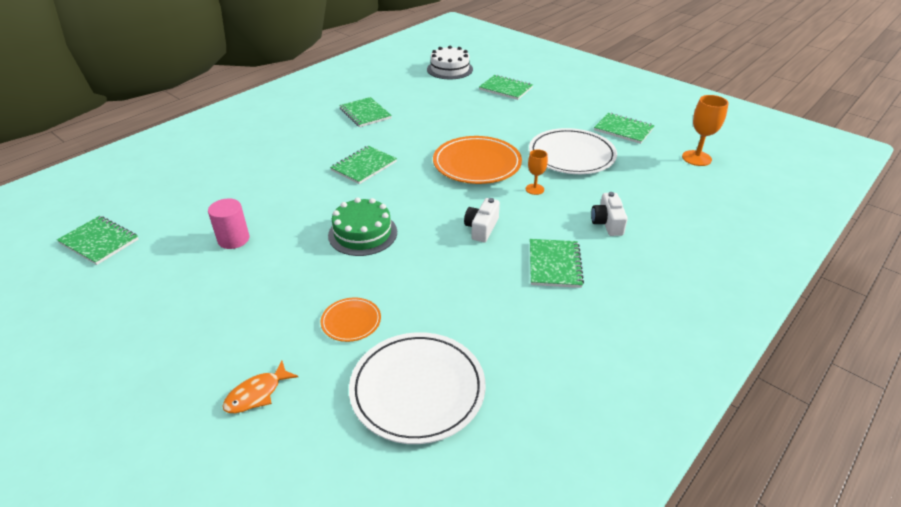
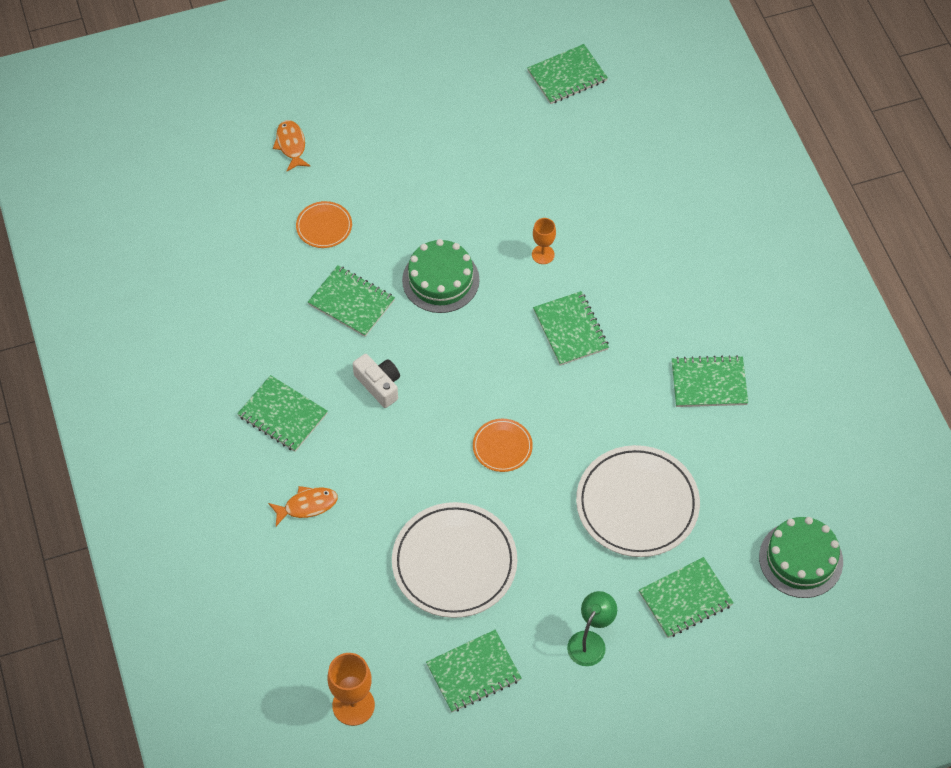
camera: 120 degrees right, 20 degrees up
(233, 239) = (502, 175): pink cylinder -> none
(417, 389) = (222, 241): white plate -> white plate (637, 504)
(420, 271) = (351, 302): none -> green notebook
(450, 69) = (801, 559): white cake -> green cake
(477, 164) = (502, 447): orange plate -> orange plate, size x0.49
(534, 189) = (412, 475): orange goblet -> orange goblet (543, 254)
(561, 105) = (590, 641): none -> green lamp
(607, 223) = (307, 505): white camera -> orange fish

